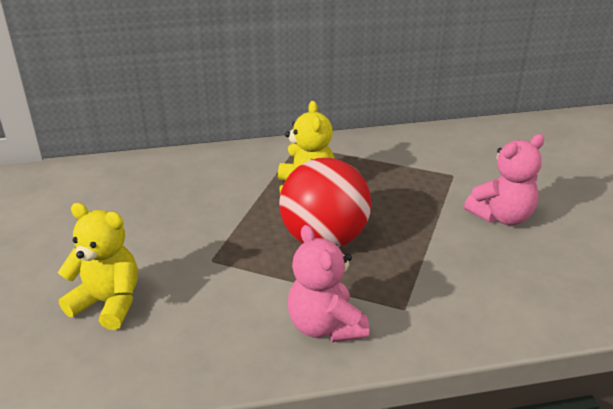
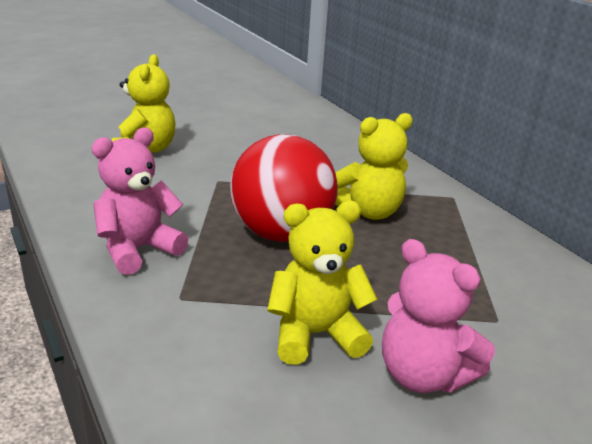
camera: 70 degrees right, 5 degrees down
(459, 249) = (315, 334): none -> yellow teddy bear

